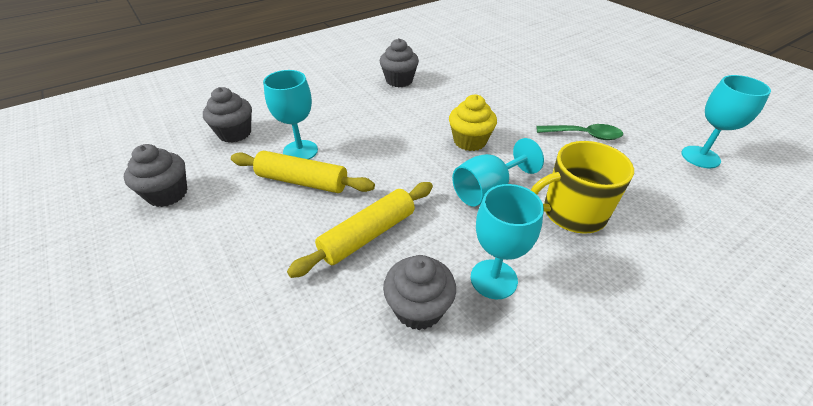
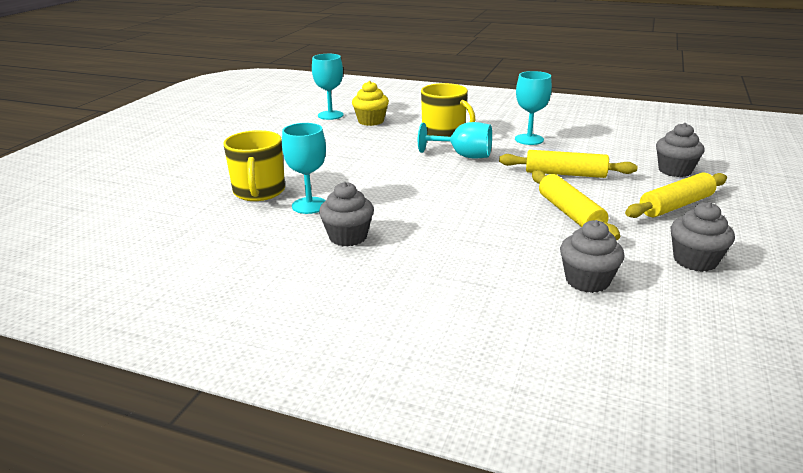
camera: 125 degrees left, 15 degrees down
(216, 262) = (675, 205): none -> yellow rolling pin
(300, 151) = (544, 232): turquoise goblet -> turquoise goblet (309, 205)
(418, 308) = (579, 148): grey cupcake -> grey cupcake (674, 170)
(470, 141) = (414, 174): yellow cupcake -> yellow cupcake (371, 121)
(503, 71) = (259, 192): none -> yellow mug
(584, 135) = (347, 143): green spoon -> none

